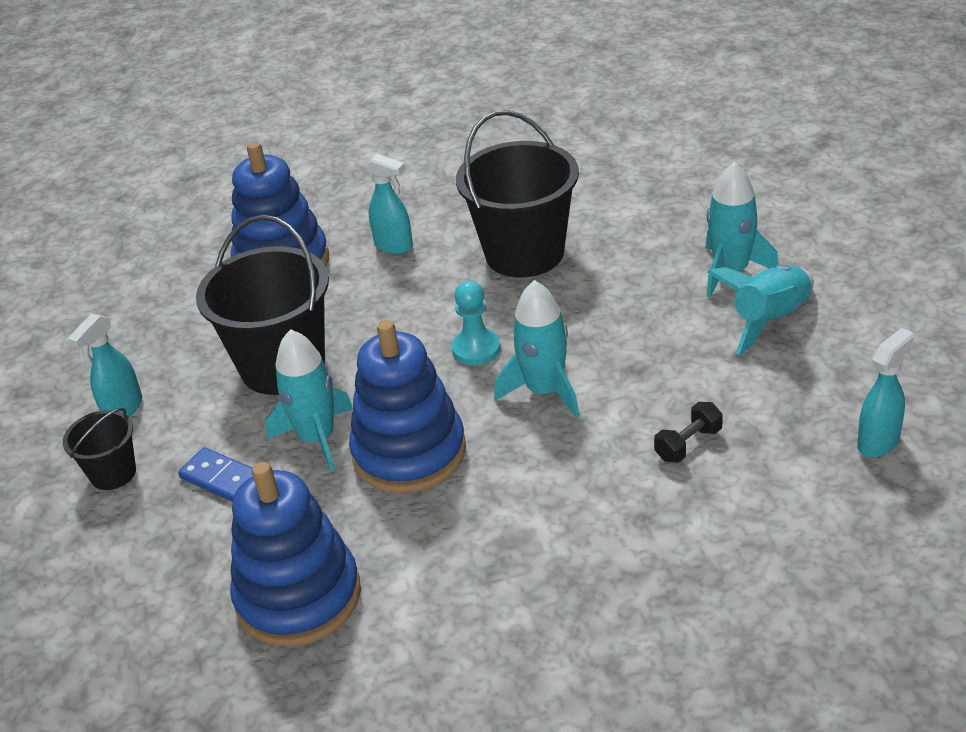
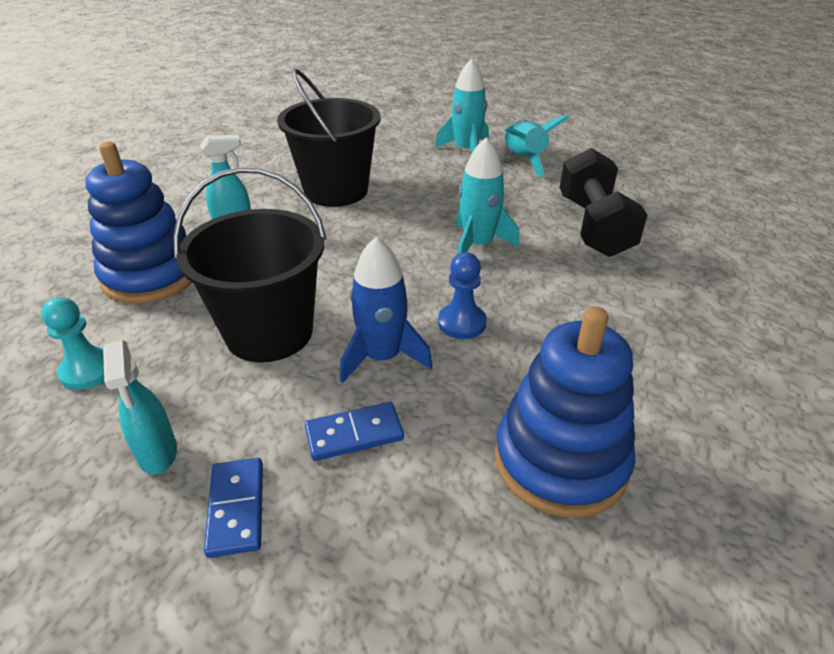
camera: 55 degrees left, 0 degrees up
(113, 473) = (236, 508): black bucket -> blue domino
(317, 438) = (382, 357): turquoise rocket -> blue rocket
(409, 453) = (462, 323): blue stacking toy -> blue pawn
(476, 349) = (396, 247): turquoise pawn -> turquoise pawn (88, 370)
(688, 444) = (594, 226): black dumbbell -> black dumbbell, size x2.28
(878, 442) = (660, 181): turquoise spray bottle -> none

